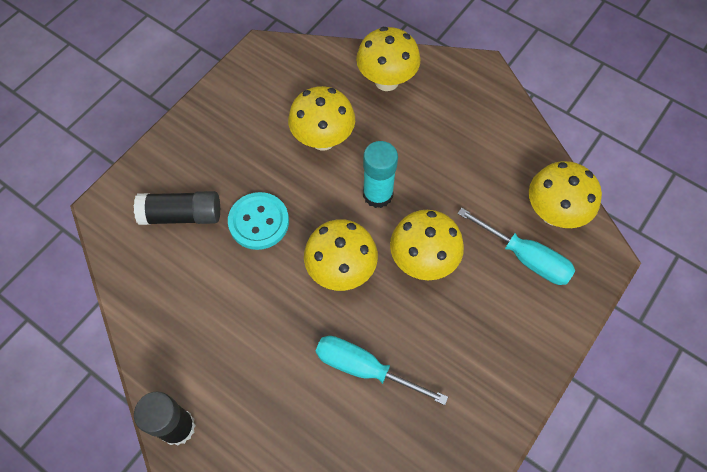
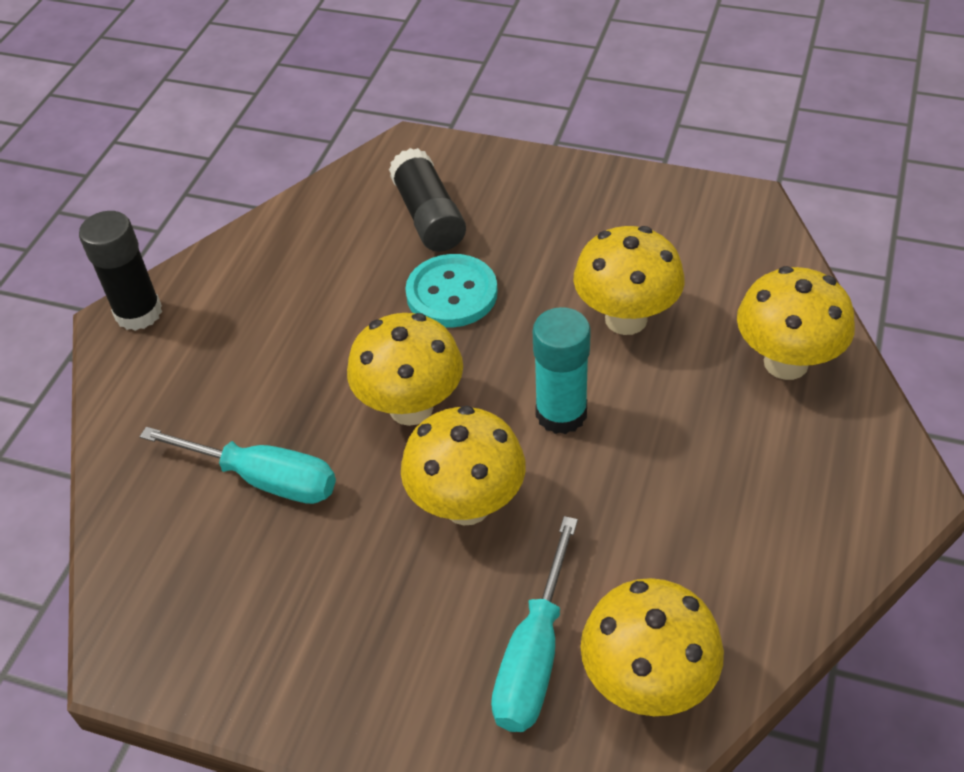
camera: 75 degrees right, 15 degrees down
(363, 368) = (265, 479): turquoise screwdriver -> turquoise screwdriver turned 105 degrees clockwise

